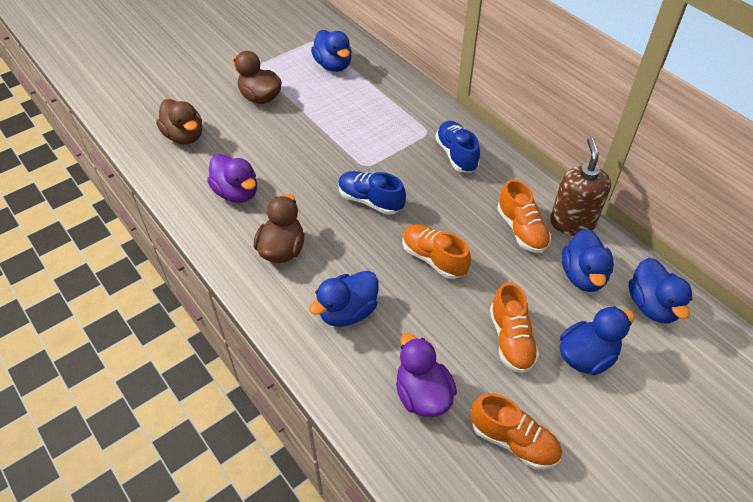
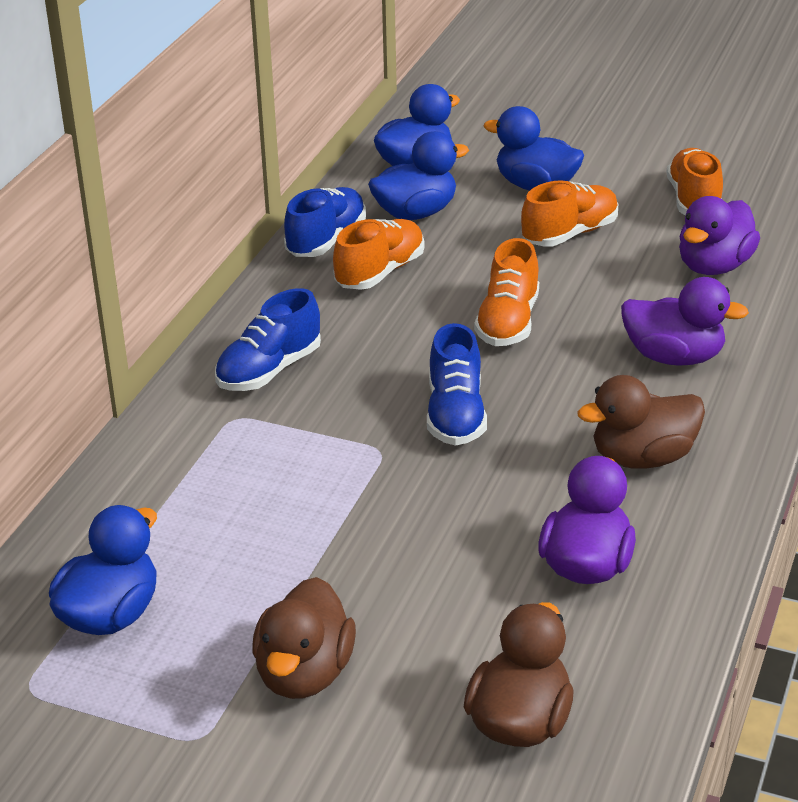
camera: 120 degrees left, 15 degrees down
(347, 312) = (674, 357): blue duck -> purple duck
(572, 222) = (326, 240): brown soap dispenser -> blue shoe

